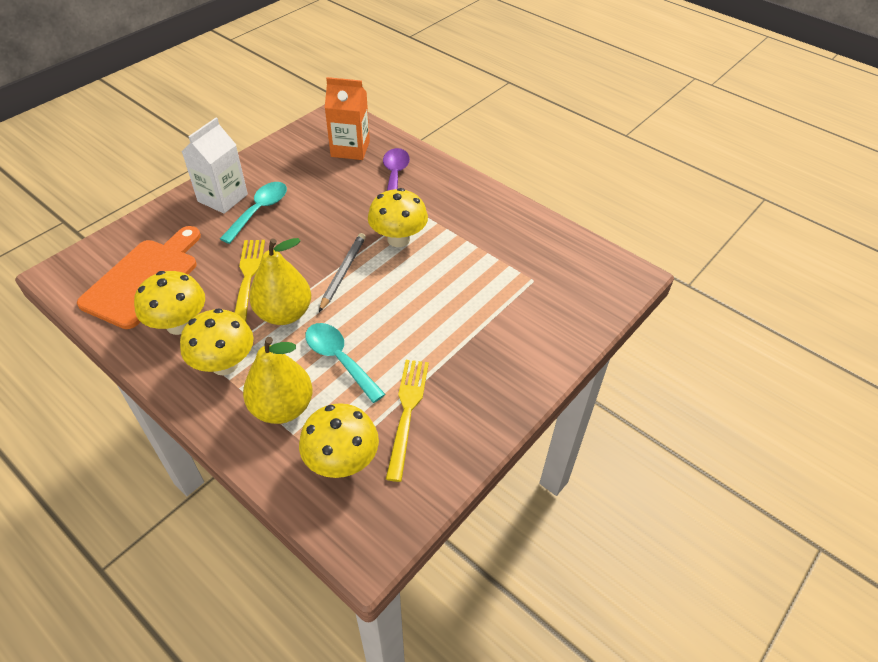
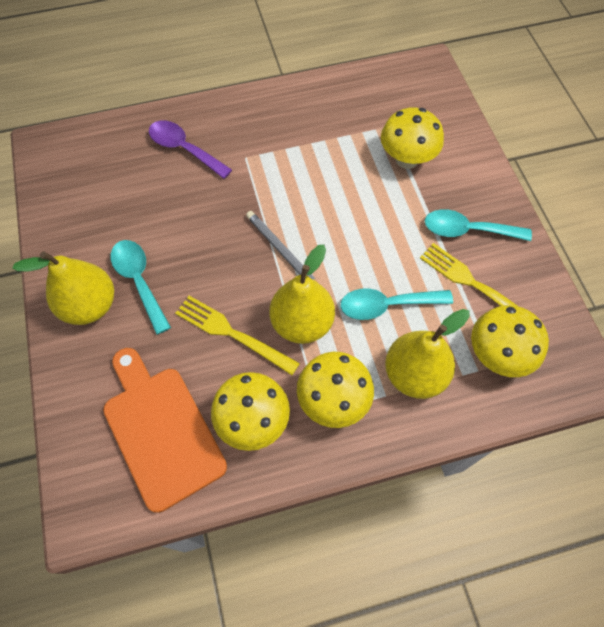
camera: 55 degrees left, 15 degrees up
(222, 198) = (90, 306): white carton -> yellow pear
(350, 149) = (110, 162): orange carton -> none
(398, 239) = (272, 189): yellow mushroom -> yellow mushroom (407, 159)
(465, 383) = (468, 230): none -> turquoise spoon

